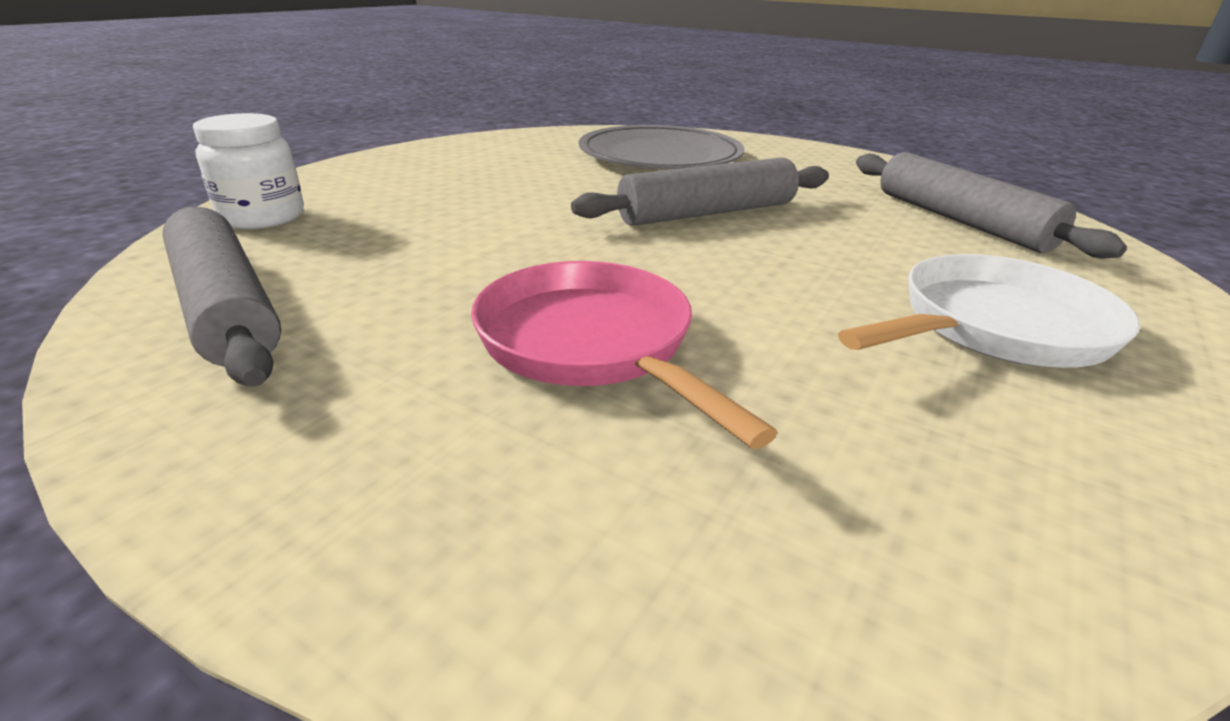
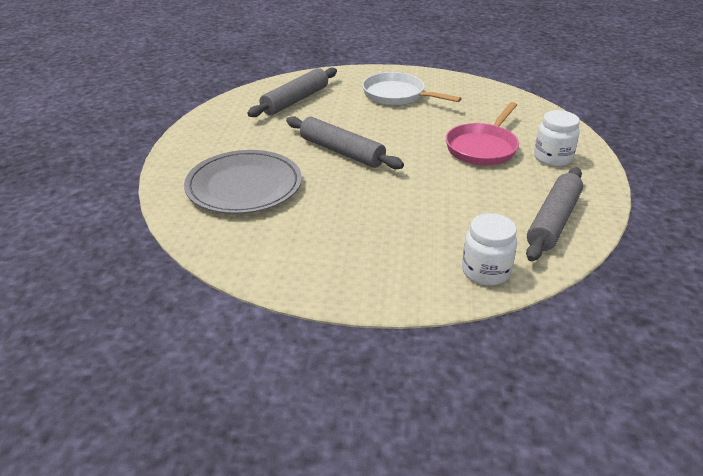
camera: 115 degrees left, 5 degrees up
(408, 438) = (552, 158): none -> white jar

